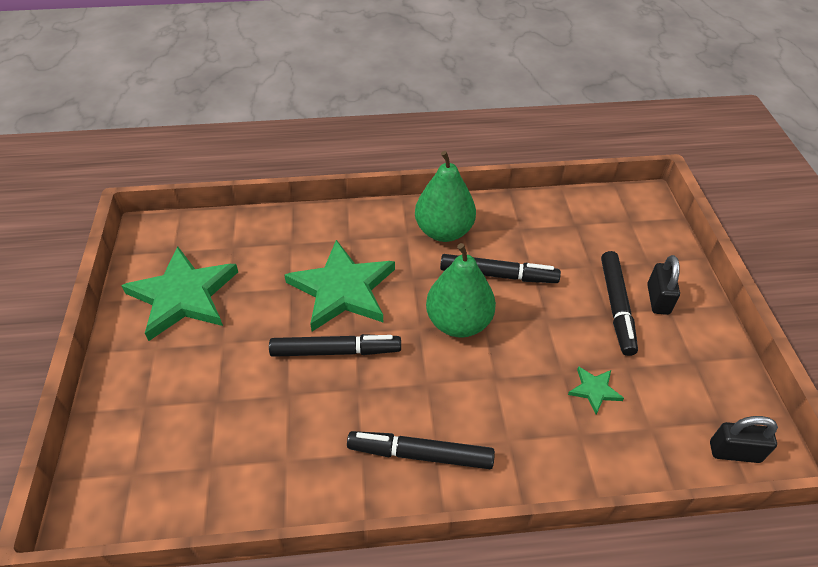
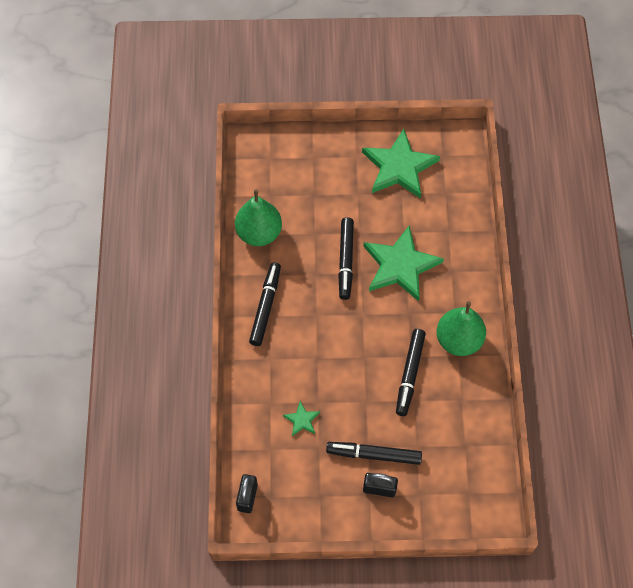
camera: 95 degrees right, 15 degrees up
(458, 322) = (365, 340): green pear -> green pear (259, 233)

